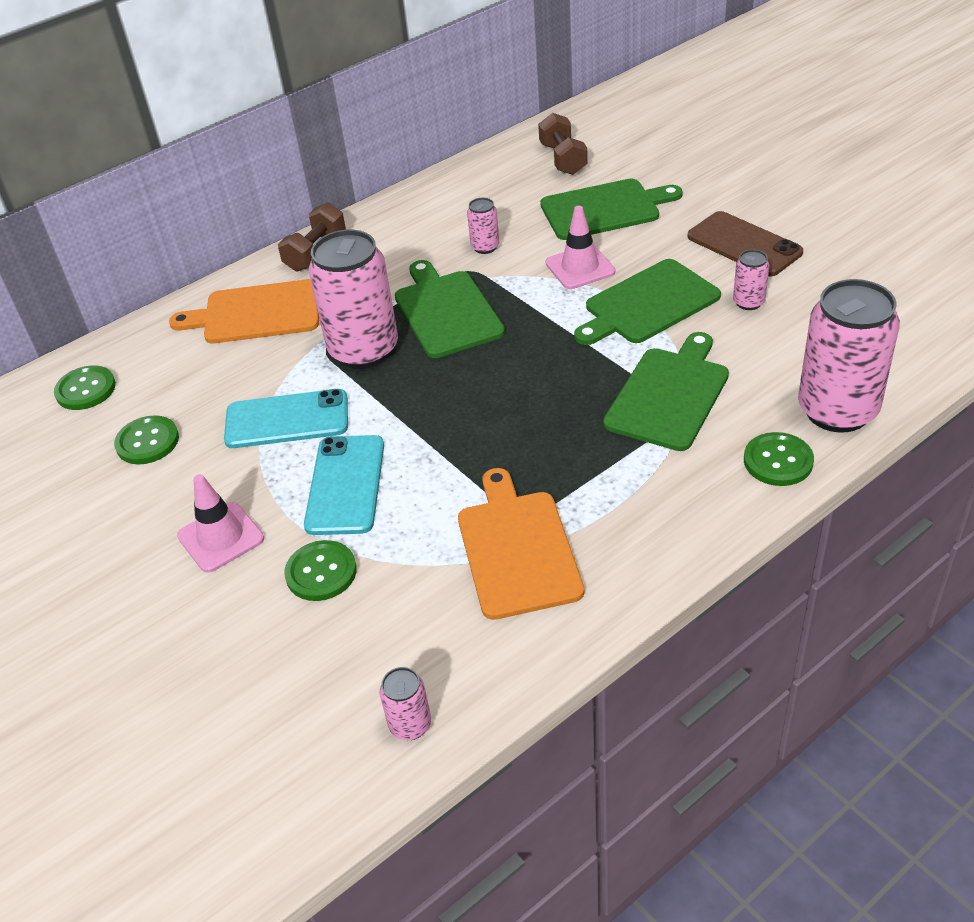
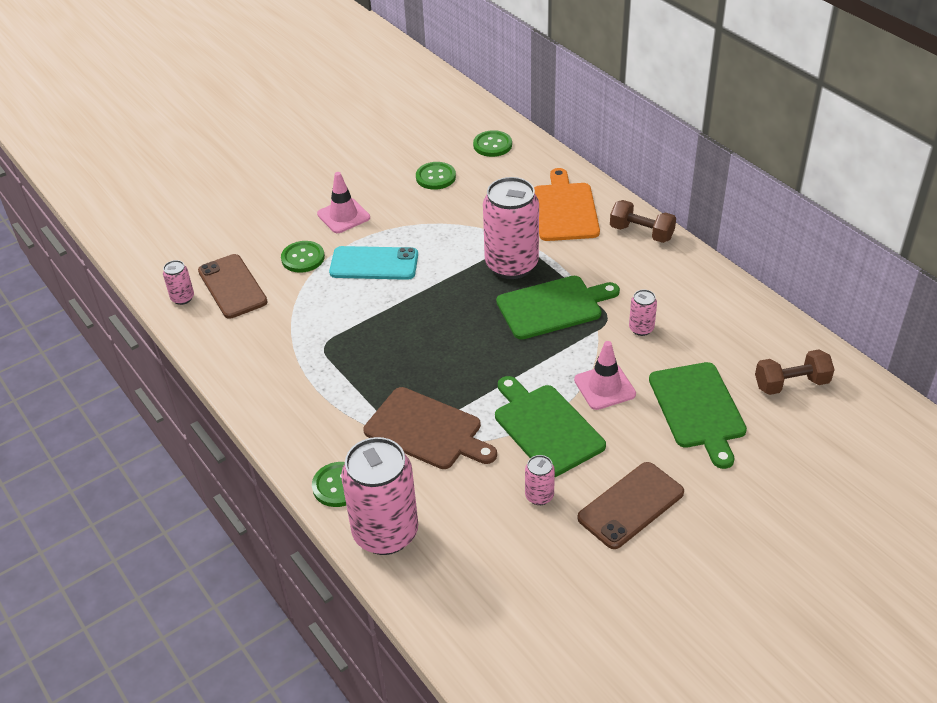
camera: 90 degrees right, 0 degrees up
(287, 419) = (443, 233): turquoise phone -> none
(384, 656) = (232, 286): none -> brown phone
(517, 549) = (295, 342): orange cutting board -> none
(669, 395) = (427, 430): green cutting board -> brown cutting board

